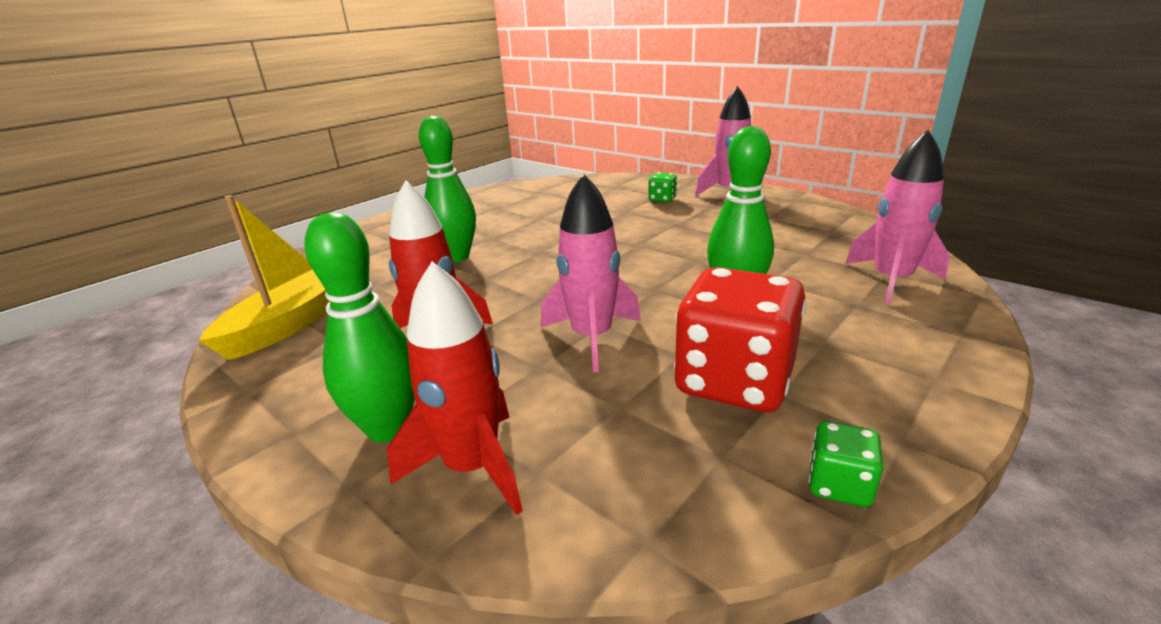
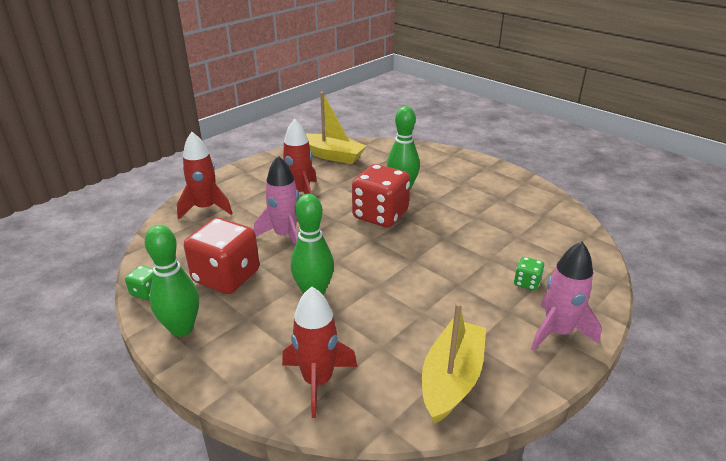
camera: 90 degrees right, 5 degrees up
(388, 428) = (237, 189): green bowling pin -> green bowling pin (182, 328)
(529, 267) = (380, 215): none -> red dice
(823, 224) = (451, 379): none -> yellow boat
(891, 281) = (317, 381): pink rocket -> red rocket

